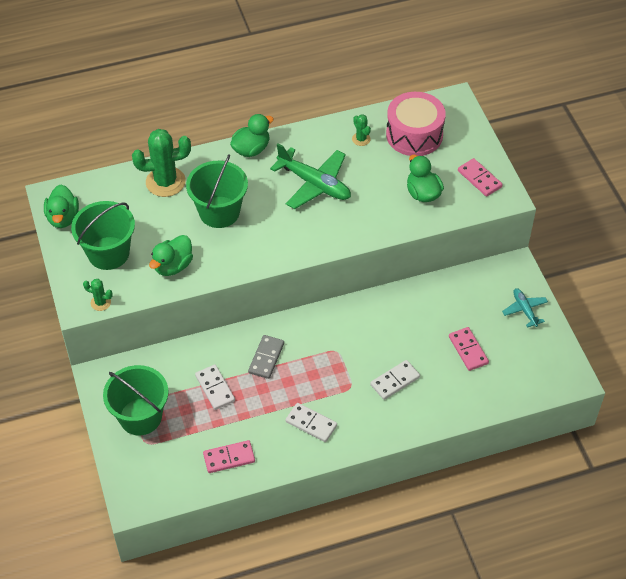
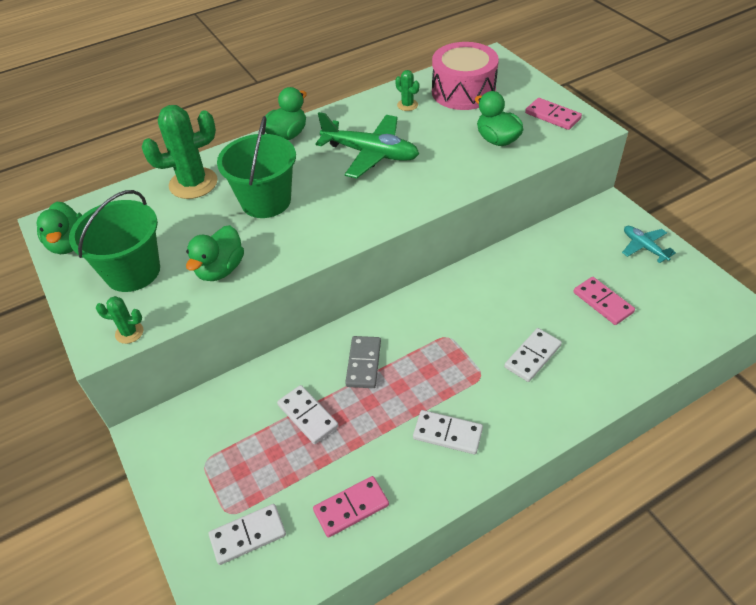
camera: 10 degrees left, 5 degrees down
(140, 416) = (214, 477): green bucket -> none
(156, 460) = (248, 535): none -> white domino

